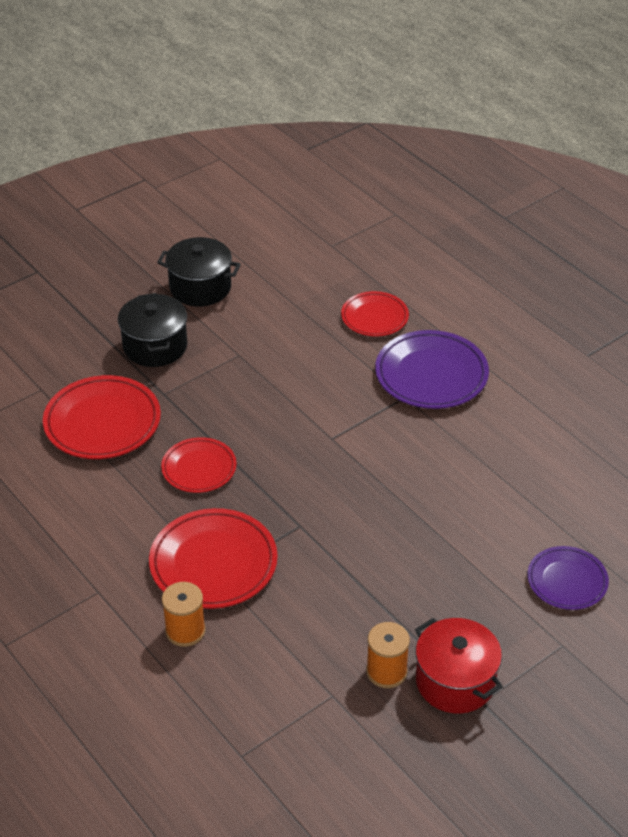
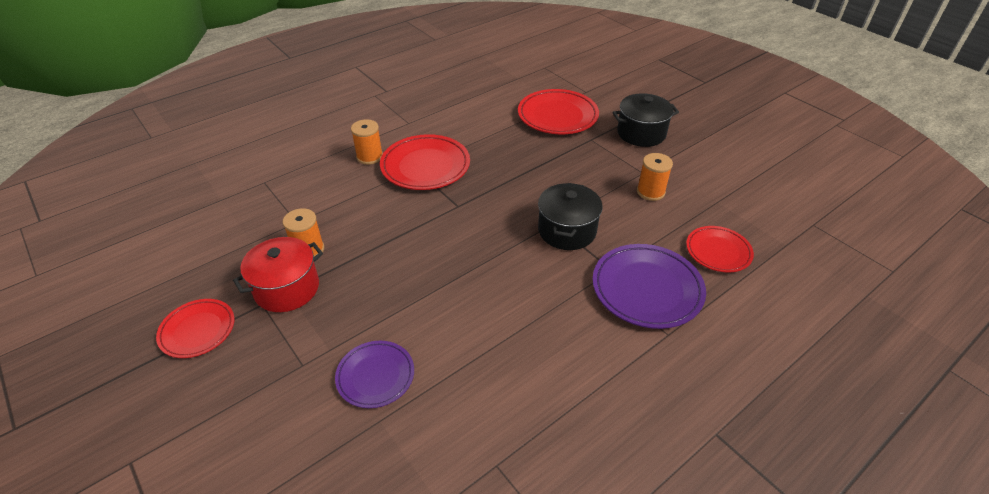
camera: 90 degrees right, 0 degrees up
(199, 468) = (516, 157): red plate -> red plate (197, 330)
(200, 287) = (718, 151): black pot -> black pot (567, 231)
(276, 353) = (650, 192): none -> orange spool

